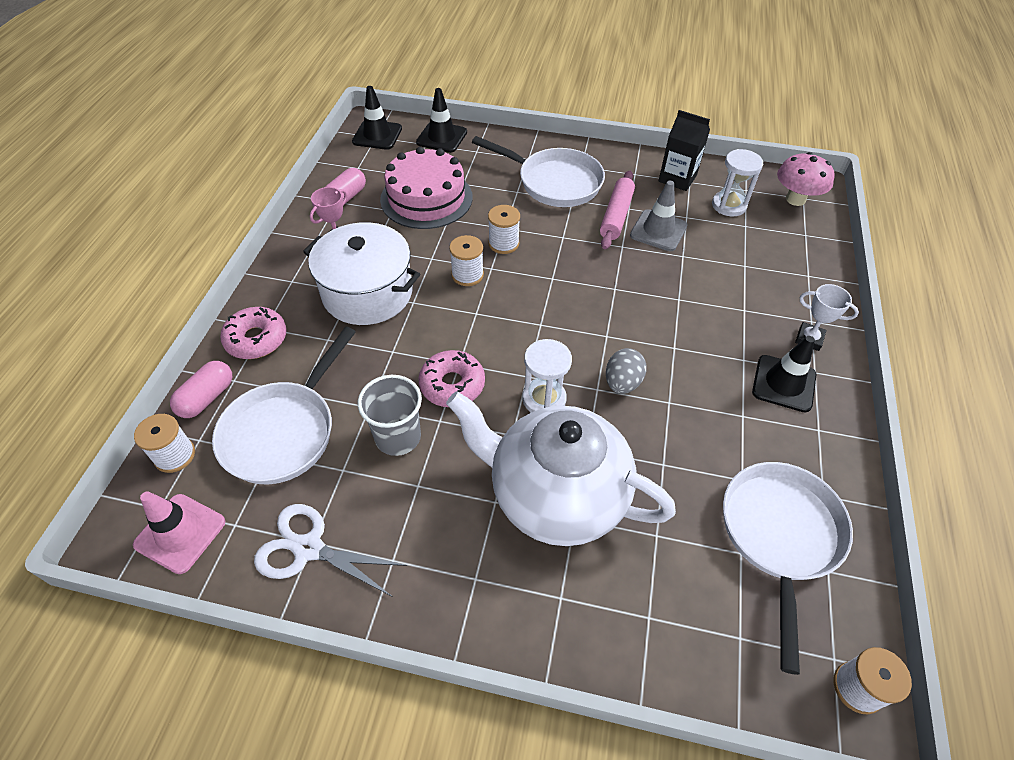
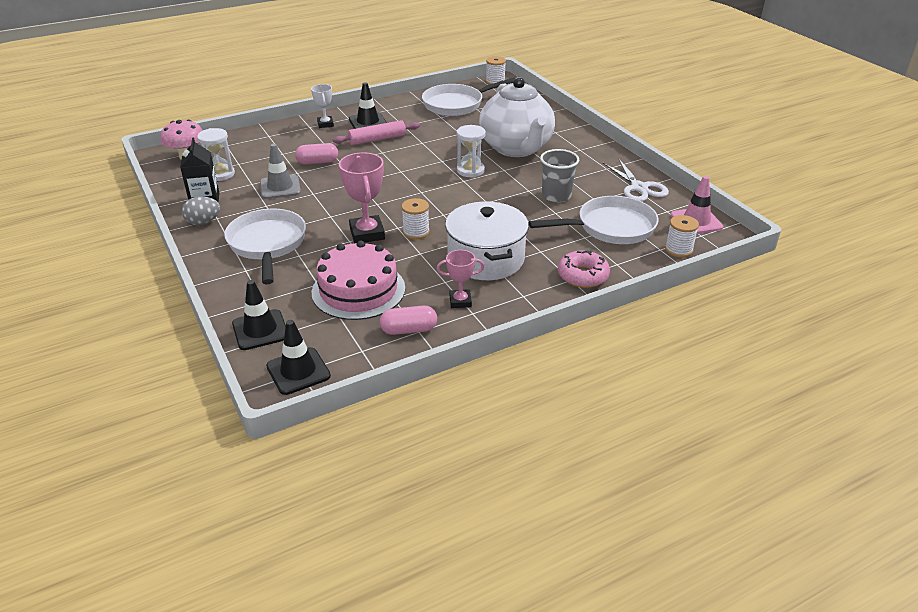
camera: 130 degrees left, 15 degrees down
(207, 397) = (640, 264): pink capsule -> pink capsule (317, 162)
(452, 385) = (503, 197): pink donut -> none
(503, 243) = (367, 233): white spool -> pink trophy
(616, 216) = (281, 206): pink rolling pin -> pink rolling pin (377, 139)
(622, 383) = (428, 156): grey egg -> grey egg (203, 222)

